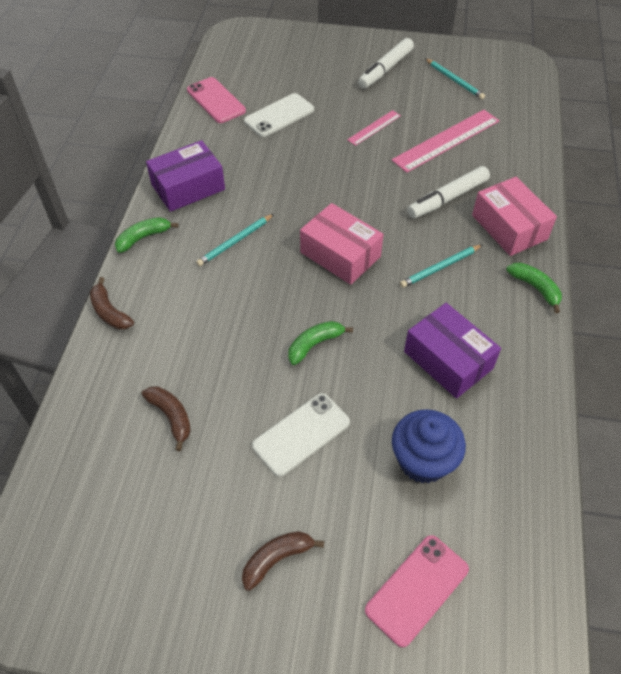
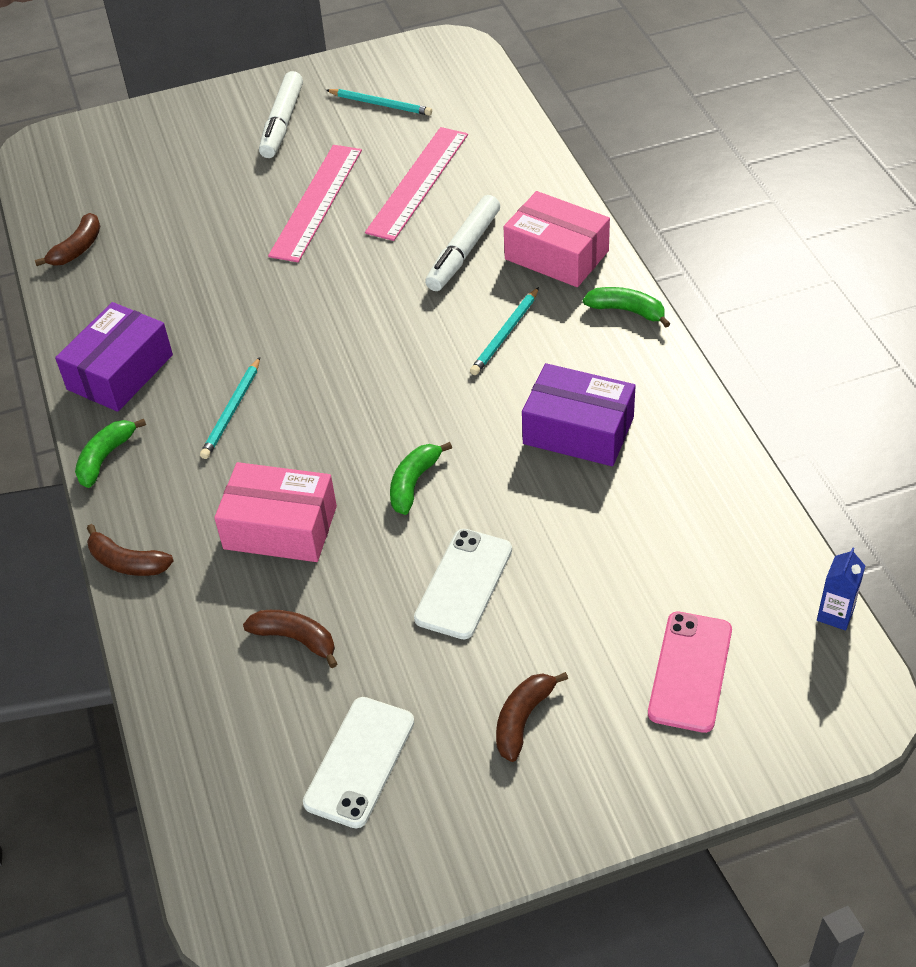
camera: 25 degrees left, 5 degrees down
(216, 100) = (77, 249): pink phone -> brown banana
(279, 115) = (180, 235): white phone -> white phone (360, 762)
(340, 254) = (376, 370): pink box -> pink box (280, 527)
(374, 128) = (316, 202): pink ruler -> pink ruler, size x1.89
(423, 460) = (617, 546): blue cupcake -> none
(556, 604) = (835, 614): none -> blue carton

